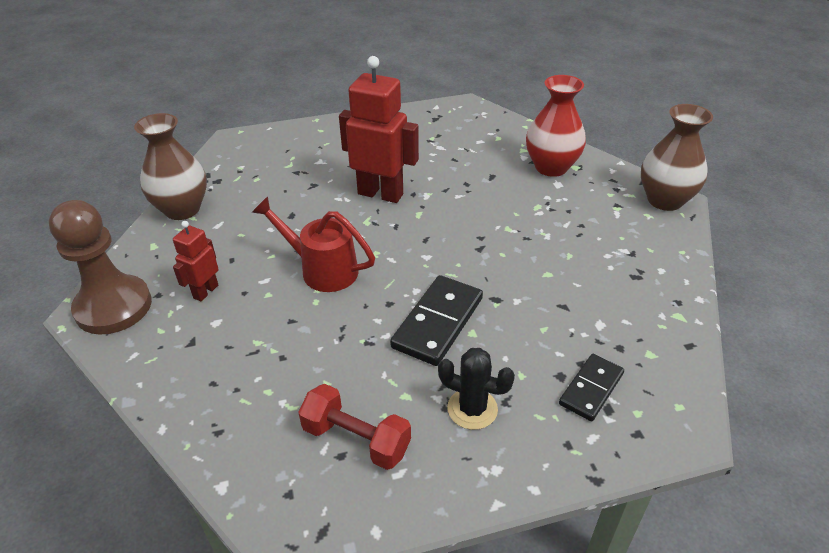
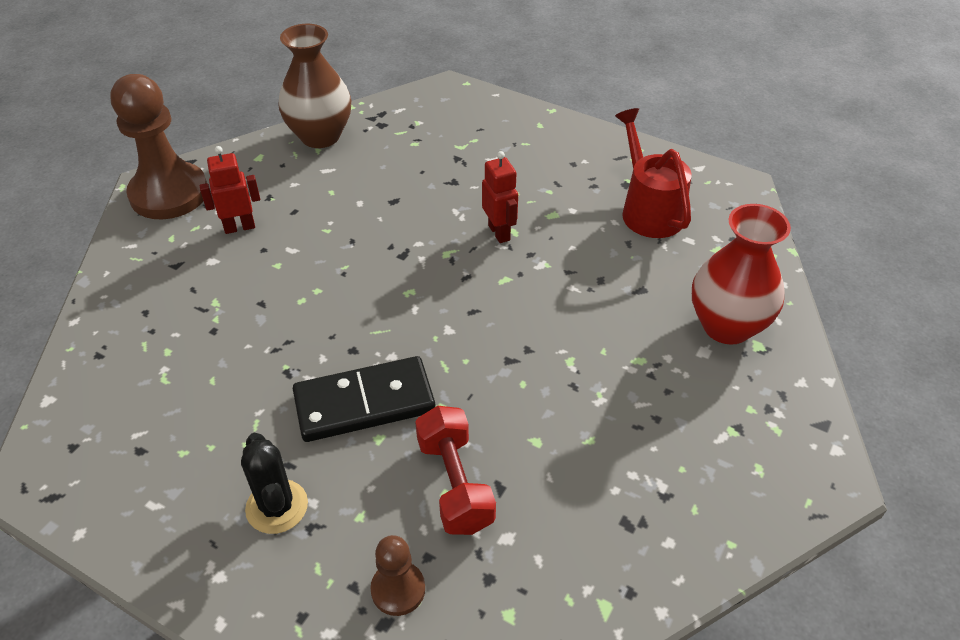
camera: 45 degrees right, 5 degrees up
(322, 269) = (345, 273): red watering can -> red watering can (648, 209)
(356, 439) = (165, 448): red dumbbell -> red dumbbell (455, 484)
(380, 194) = (499, 232): red robot -> red robot, size x0.53
(591, 389) = (398, 589): black domino -> brown pawn
(665, 200) = (811, 468): brown vase -> none

